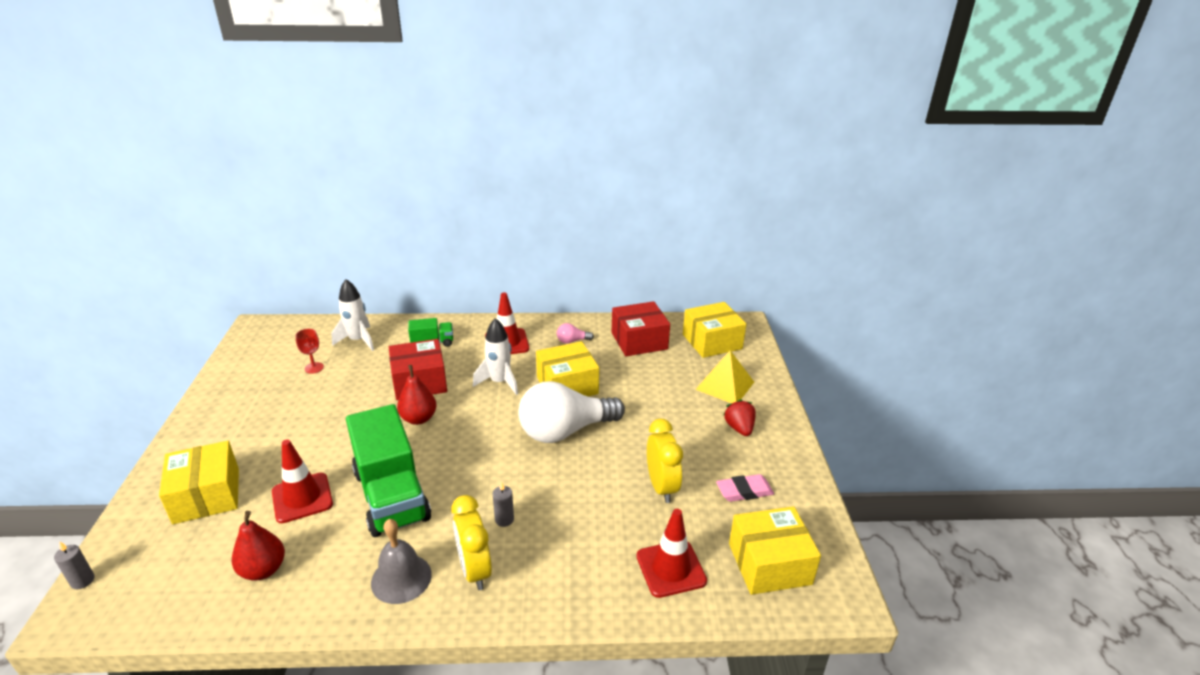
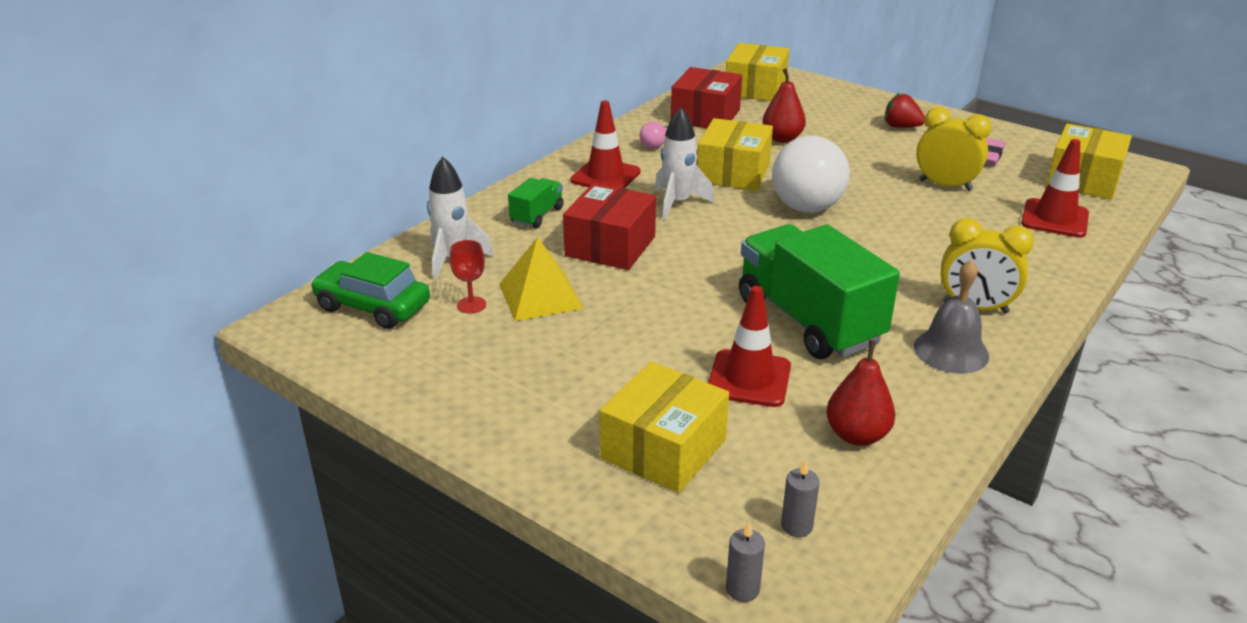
camera: 50 degrees left, 0 degrees up
(206, 495) = (663, 449): yellow box -> yellow box turned 75 degrees counterclockwise
(290, 341) = (373, 306): none -> green car
(391, 495) = (808, 321): green truck -> green truck turned 135 degrees counterclockwise
(418, 418) = (684, 267): red pear -> red pear (782, 138)
(504, 519) = (915, 271): grey candle -> grey candle (796, 526)
(725, 385) = (831, 109): yellow pyramid -> yellow pyramid (540, 296)

